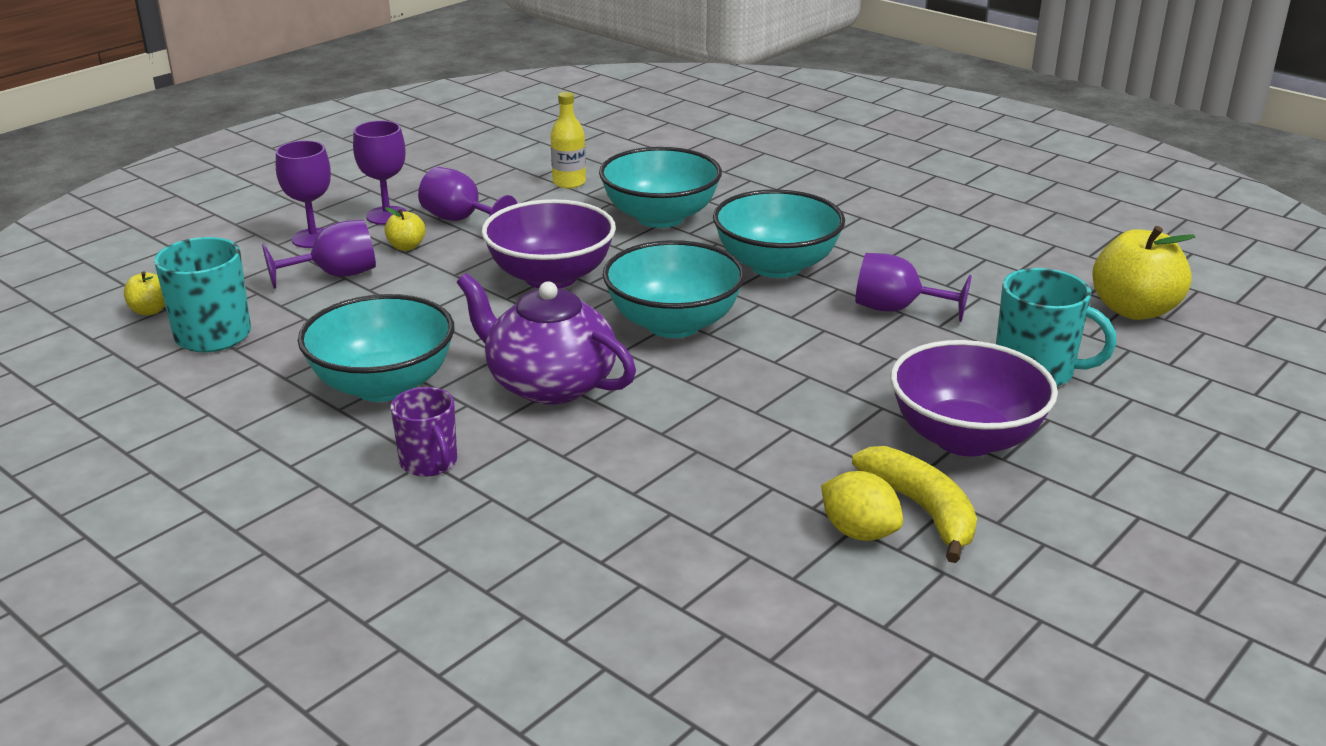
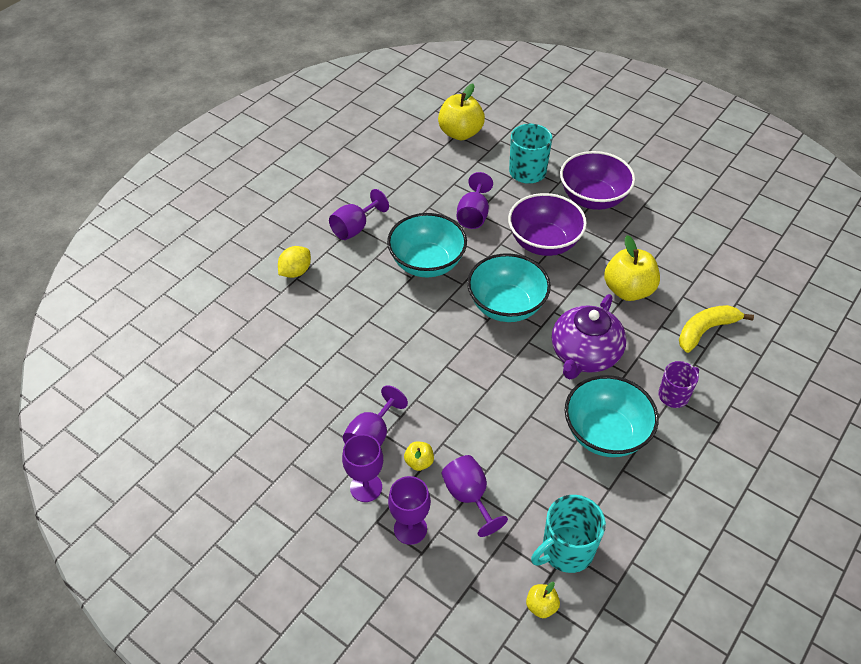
camera: 95 degrees left, 20 degrees up
(551, 277) = (455, 370): purple bowl -> purple bowl (544, 242)
(569, 182) = (301, 379): yellow bottle -> none
(660, 217) = (360, 322): turquoise bowl -> none
(695, 447) = (628, 290): none -> yellow apple
(855, 216) = (355, 228): none -> purple goblet
(859, 532) = (675, 234): yellow lemon -> yellow lemon (295, 272)
(922, 510) = (653, 215): yellow banana -> yellow banana (705, 330)

